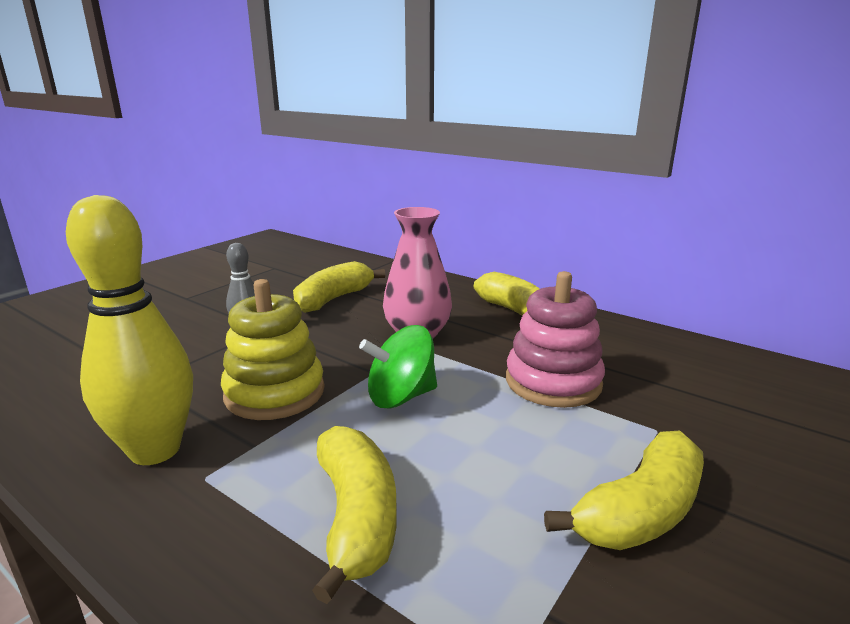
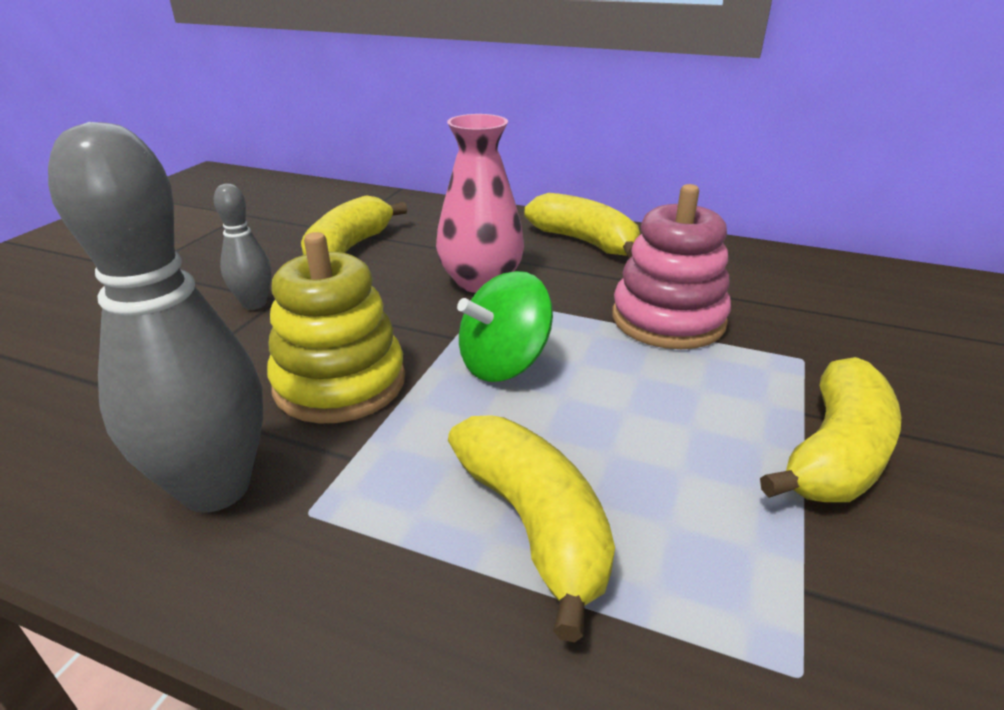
camera: 15 degrees left, 10 degrees up
(155, 450) = (216, 488): yellow bowling pin -> grey bowling pin

